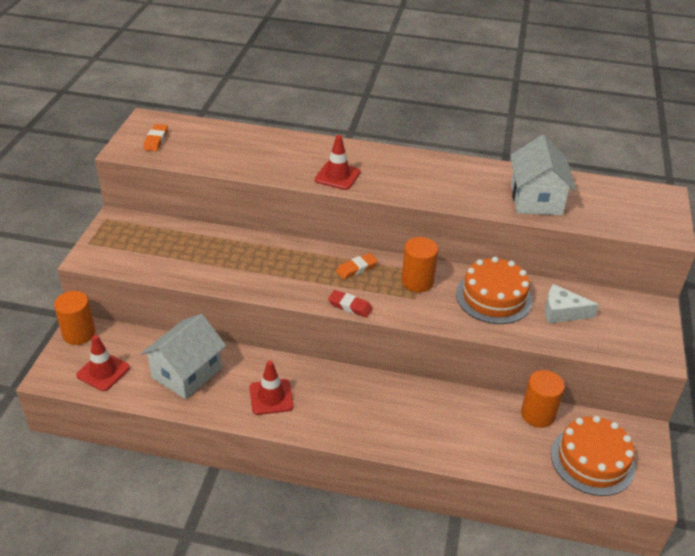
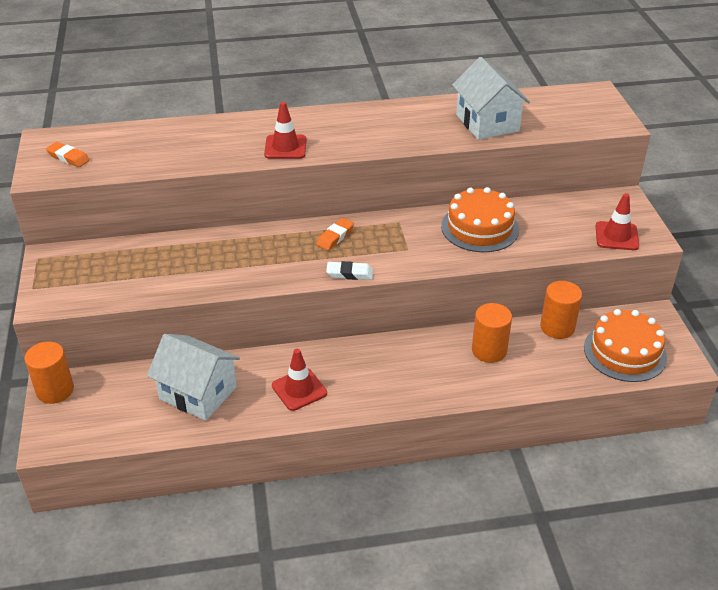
camera: 20 degrees left, 0 degrees up
(103, 371) = (106, 419): red traffic cone -> red traffic cone (616, 236)
(156, 140) = (68, 157): orange eraser -> orange eraser turned 45 degrees counterclockwise
(186, 373) = (198, 393): white house -> white house turned 75 degrees counterclockwise
(350, 306) = (349, 274): red eraser -> white eraser
(417, 282) = (401, 233): orange cylinder -> orange cylinder (489, 350)
(562, 312) = (548, 224): white cheese -> none

